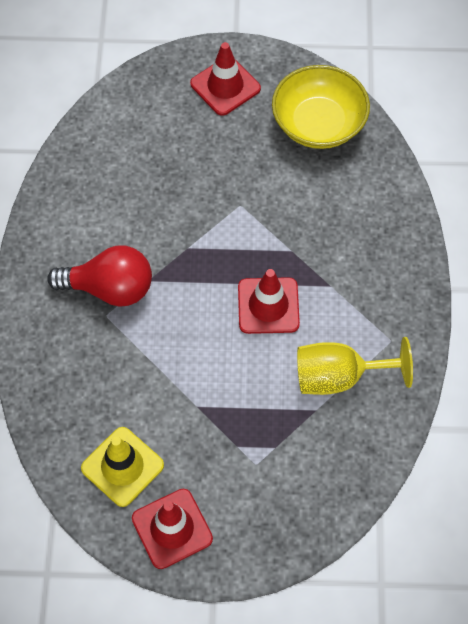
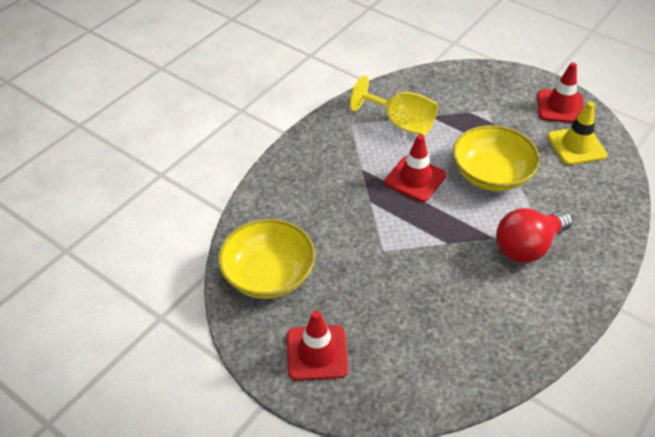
camera: 145 degrees left, 15 degrees down
(110, 288) = (527, 247): red light bulb -> red light bulb turned 75 degrees counterclockwise
(194, 361) = (491, 174): none -> yellow bowl

